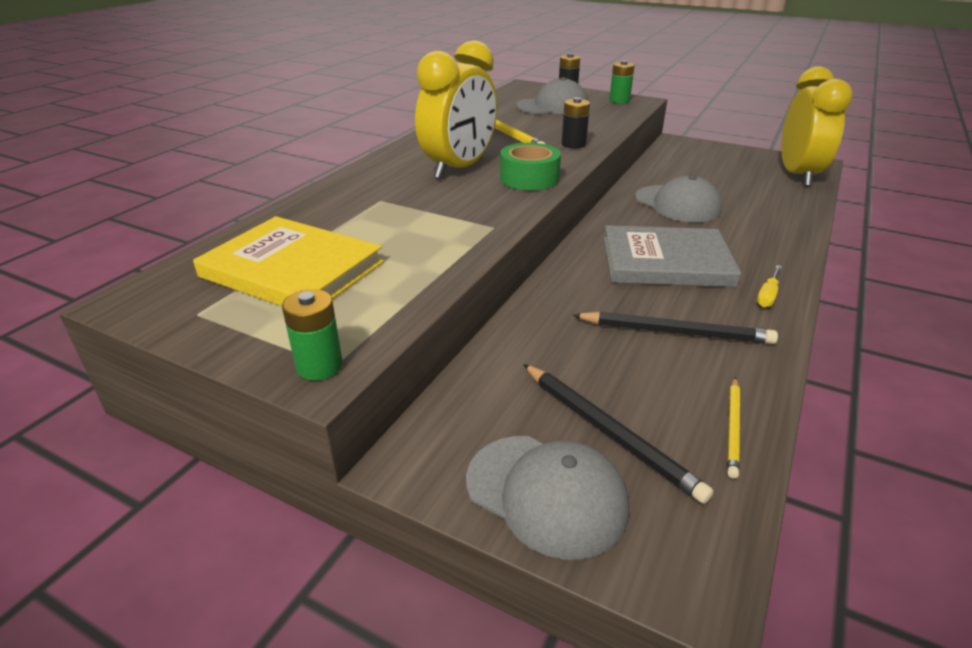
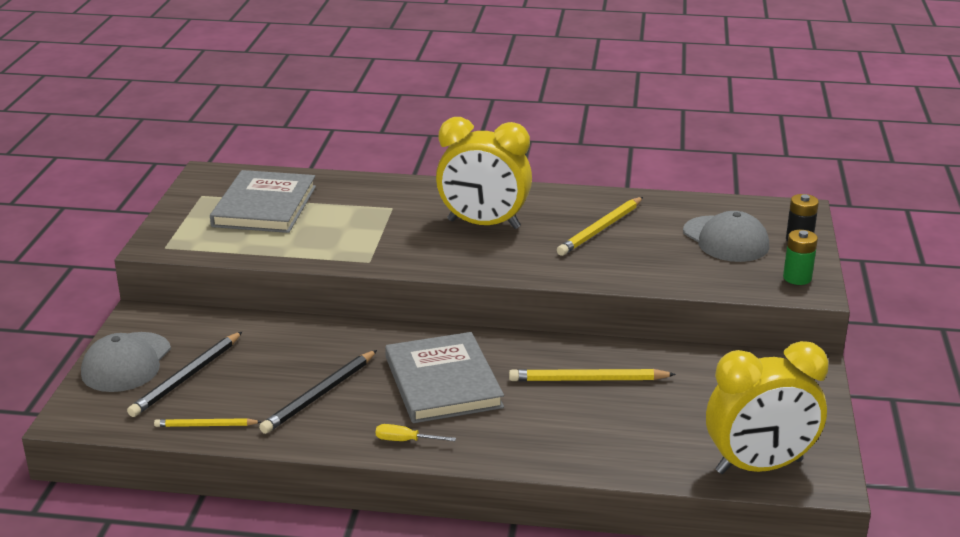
camera: 70 degrees right, 5 degrees down
(292, 269) = (265, 206): yellow book -> grey book
(319, 366) = (161, 244): green battery -> none
(529, 178) = (483, 260): green tape -> none
(573, 144) = (598, 269): black battery -> none
(675, 332) = (320, 395): black pencil -> black pencil turned 45 degrees clockwise
(677, 204) = (588, 380): grey cap -> yellow pencil

